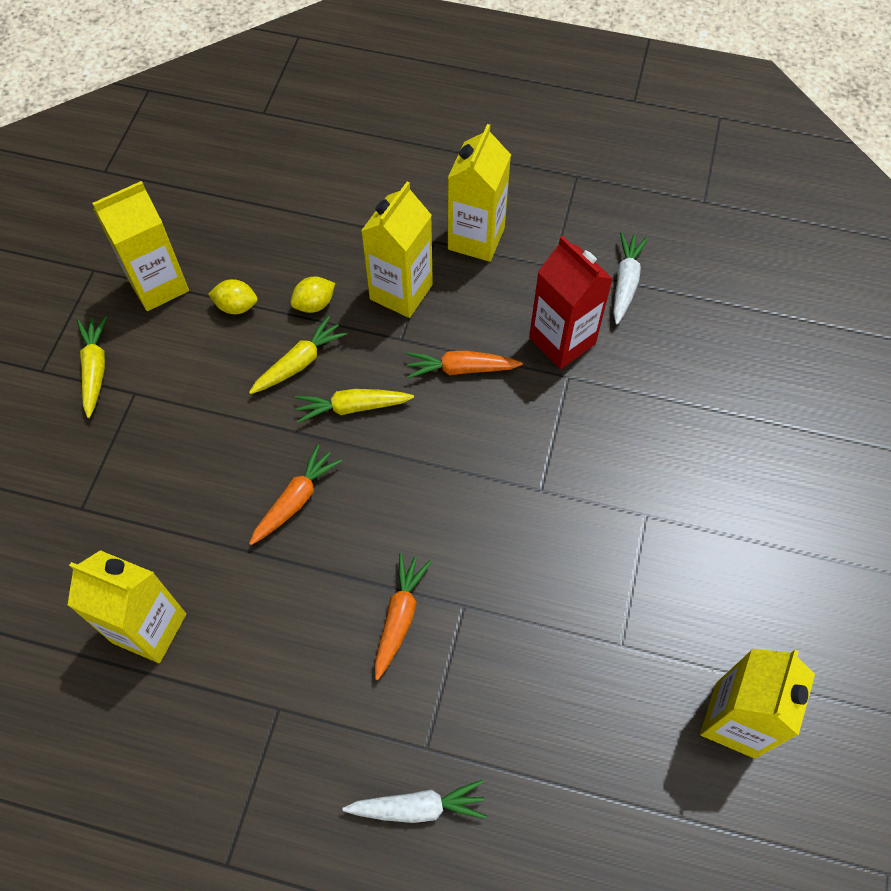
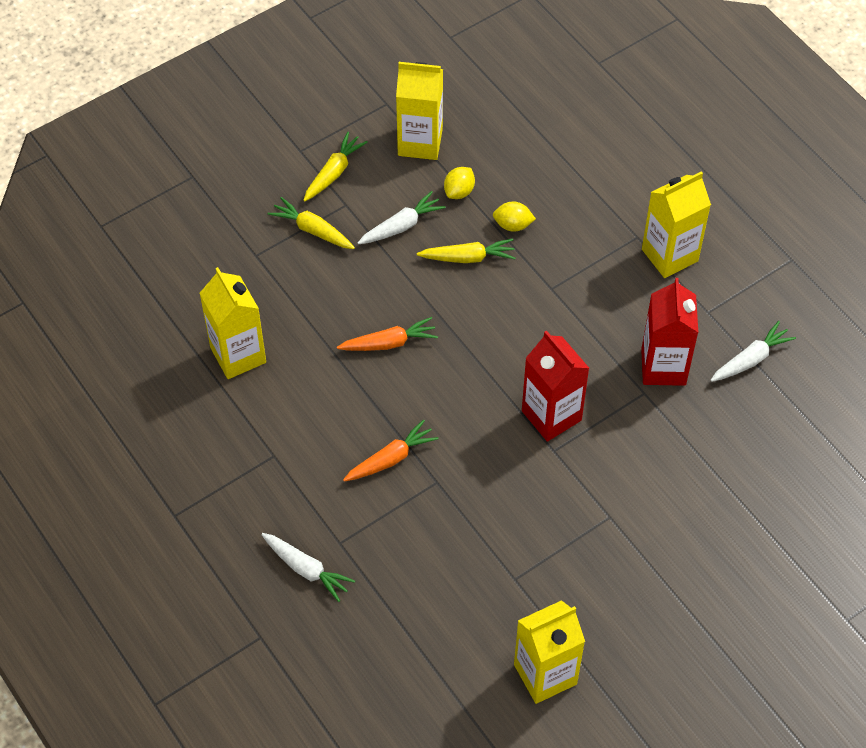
camera: 40 degrees right, 5 degrees down
(208, 376) = (401, 226): none -> white carrot
(236, 306) = (459, 191): yellow lemon -> yellow lemon turned 75 degrees clockwise
(352, 407) = (477, 311): yellow carrot -> yellow carrot (312, 230)
(401, 292) = (580, 256): yellow carton -> none
(461, 369) = (573, 336): orange carrot -> none
(509, 458) = (551, 415): none -> red carton

